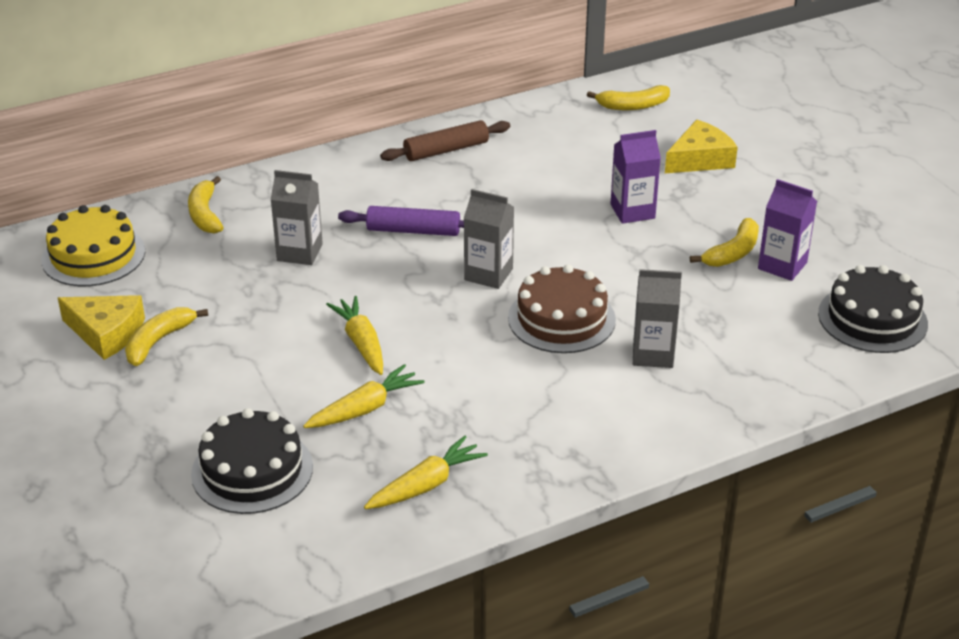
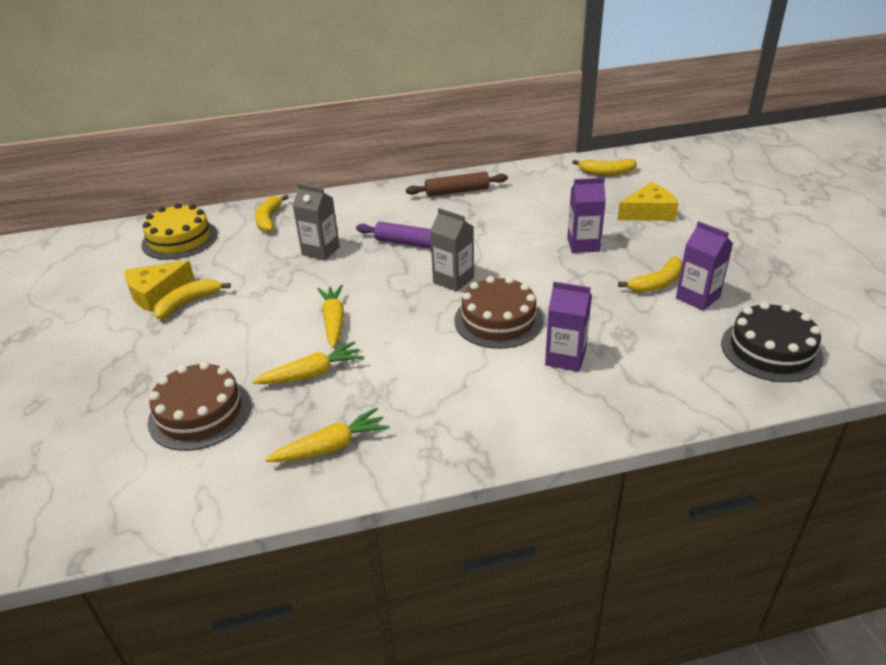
camera: 15 degrees right, 0 degrees up
(106, 333) = (156, 293): yellow cheese -> yellow cheese turned 105 degrees clockwise
(252, 470) = (200, 413): black cake -> brown cake
(653, 354) = (565, 358): grey carton -> purple carton

